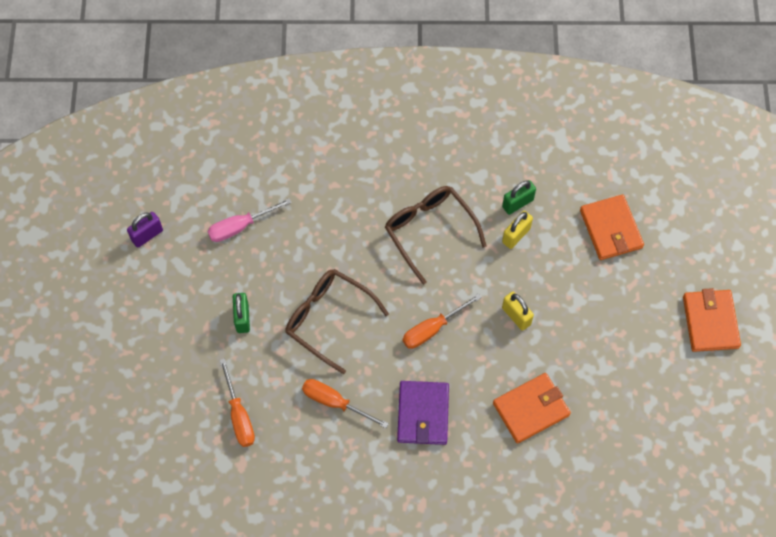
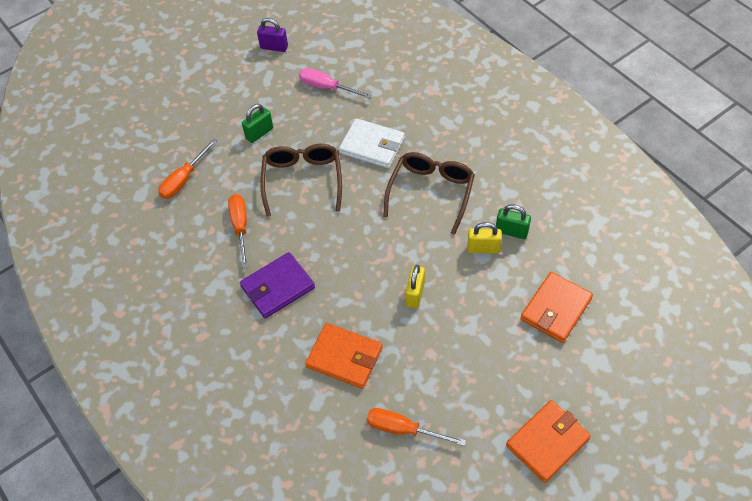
camera: 55 degrees right, 10 degrees down
(340, 239) = (372, 146): none -> white wallet
(432, 329) = (353, 247): orange screwdriver -> orange screwdriver (403, 429)

